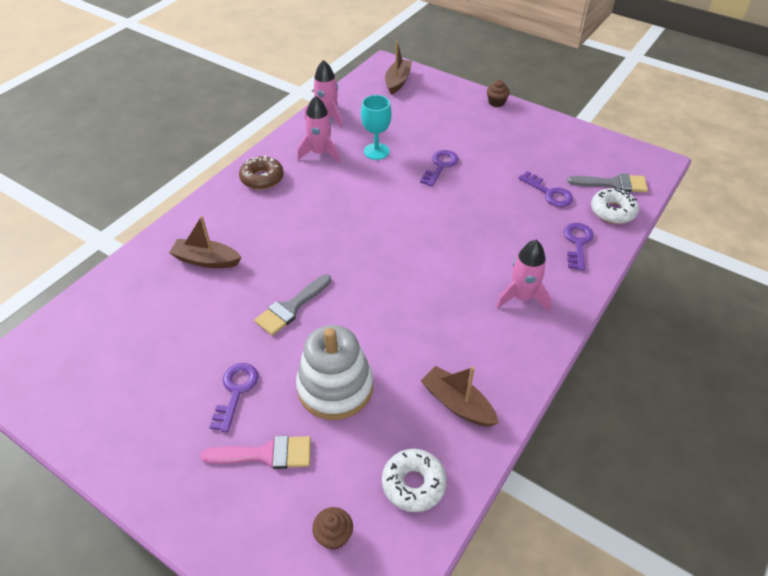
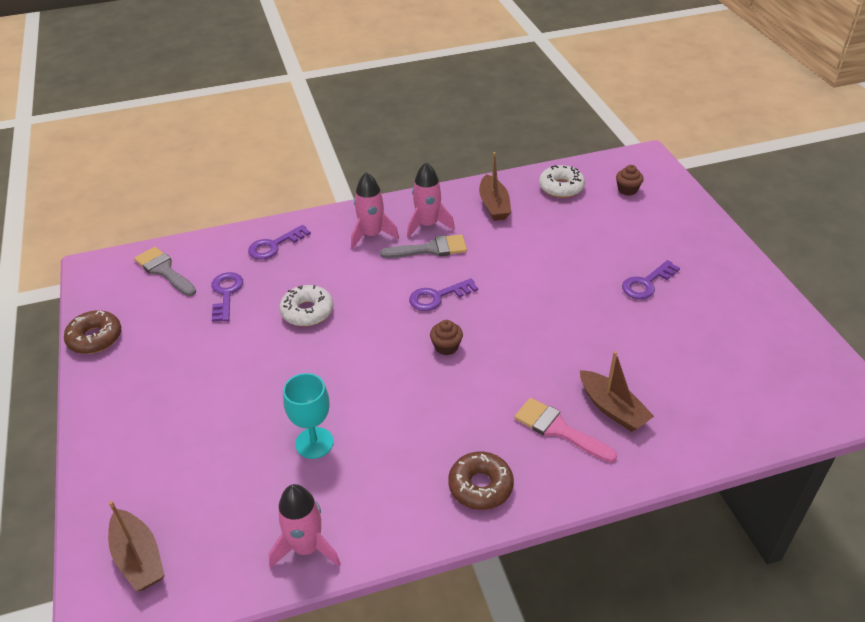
camera: 140 degrees left, 5 degrees down
(266, 454) = (645, 240): pink brush -> pink brush (558, 429)
(291, 307) = (559, 320): grey brush -> grey brush (430, 249)
(320, 153) = (379, 482): pink rocket -> pink rocket (428, 225)
(335, 387) = (568, 251): white stacking toy -> none
(397, 81) = (139, 558): brown boat -> brown boat turned 90 degrees counterclockwise
(440, 166) = (275, 380): purple key -> purple key (438, 297)
(496, 102) = (93, 429): brown cupcake -> brown cupcake (446, 347)
(574, 132) = (95, 338): none -> brown donut
(612, 211) = (207, 251): white donut -> white donut (307, 311)

